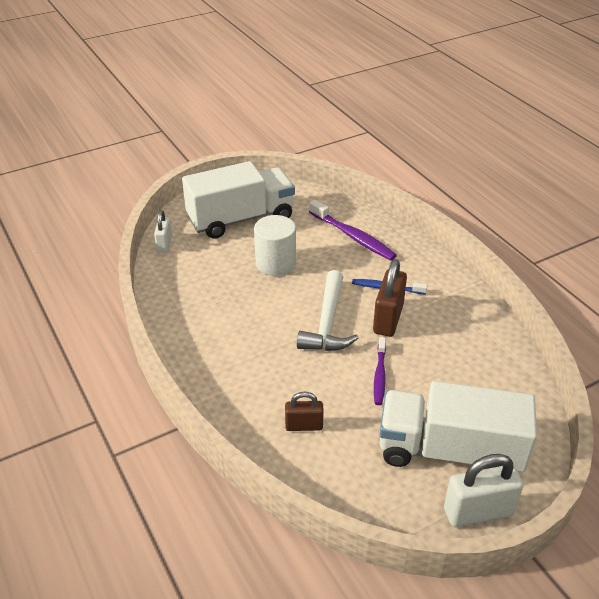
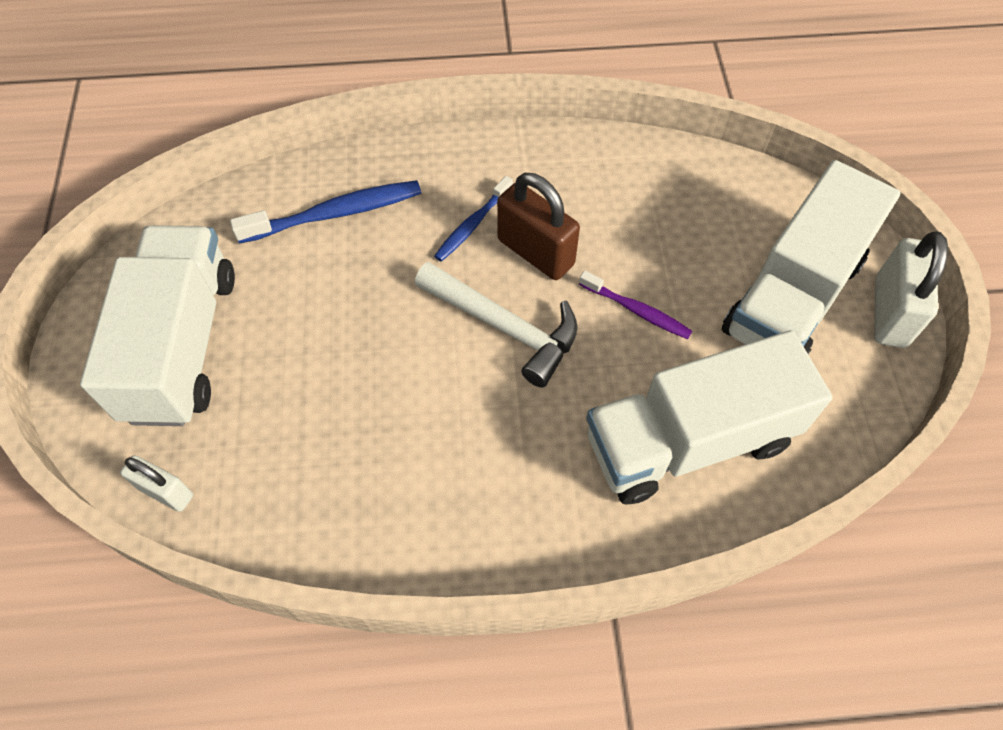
camera: 65 degrees left, 20 degrees up
(275, 263) = (330, 340): white cylinder -> none
(304, 426) = (689, 441): brown padlock -> white truck
(353, 236) = (335, 214): purple toothbrush -> blue toothbrush

